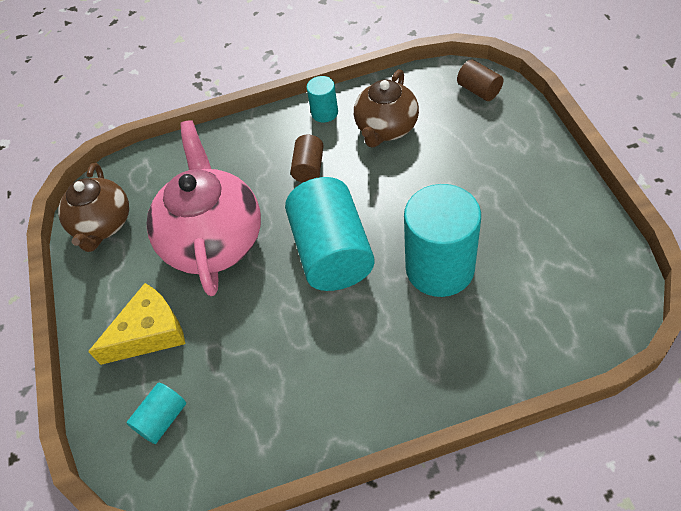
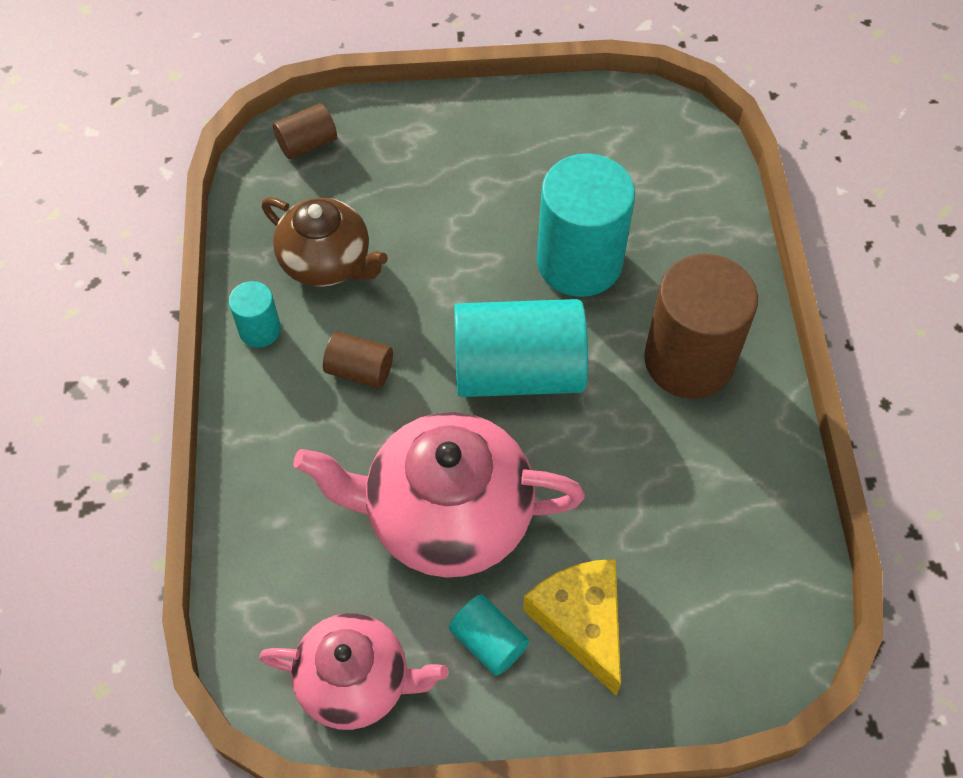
camera: 85 degrees left, 5 degrees up
(103, 225) = (356, 682): brown teapot -> pink teapot
(162, 419) = (717, 615): turquoise cylinder -> turquoise cylinder (488, 641)
(373, 361) = (689, 360): none -> brown cylinder

